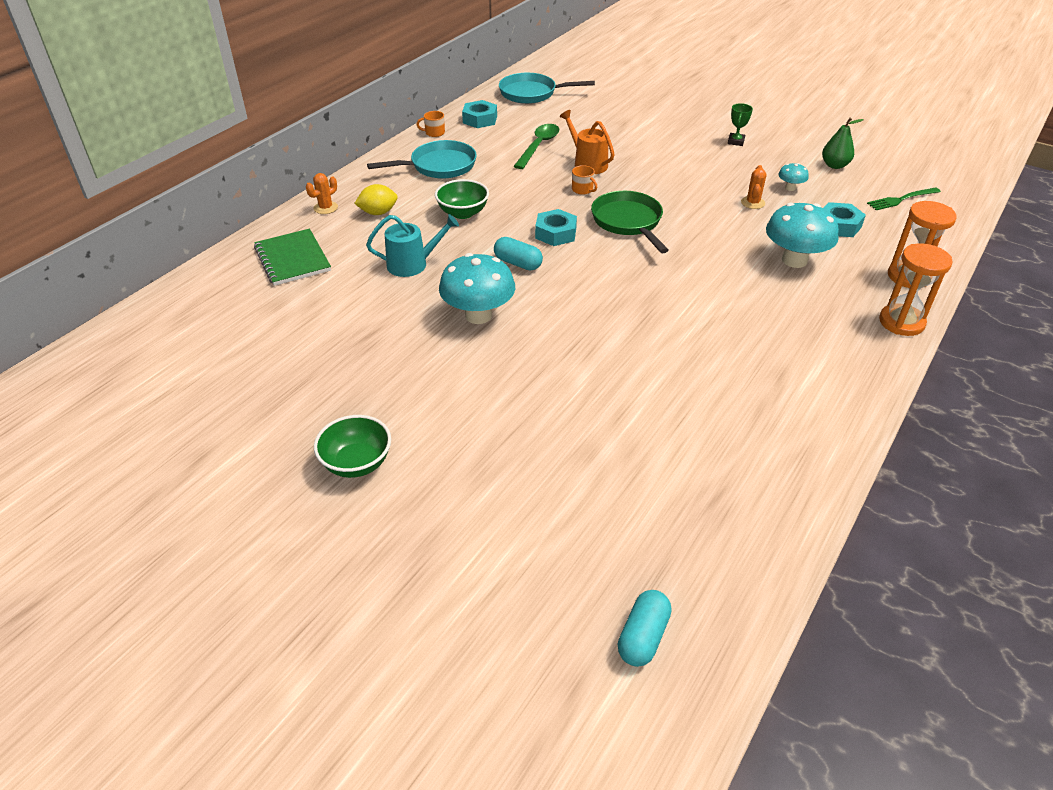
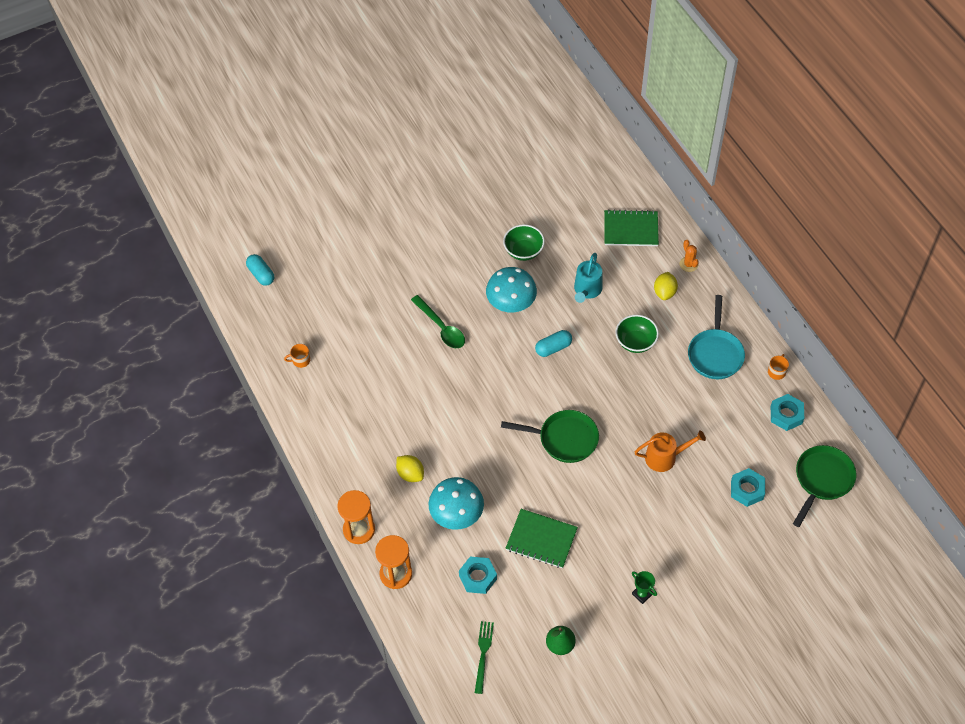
camera: 120 degrees right, 15 degrees up
(357, 463) = (426, 209): green bowl -> green bowl (523, 251)
(531, 93) = (822, 480): turquoise pan -> green pan
(538, 146) = (713, 436): green spoon -> green spoon (441, 327)
(555, 233) = (576, 386): turquoise nut -> turquoise nut (747, 490)
(583, 190) = (626, 433): orange mug -> orange mug (300, 360)
(753, 203) = (541, 539): orange cactus -> green notebook
(790, 188) = (546, 582): turquoise mushroom -> none
(790, 310) = (410, 474): none -> yellow lemon

